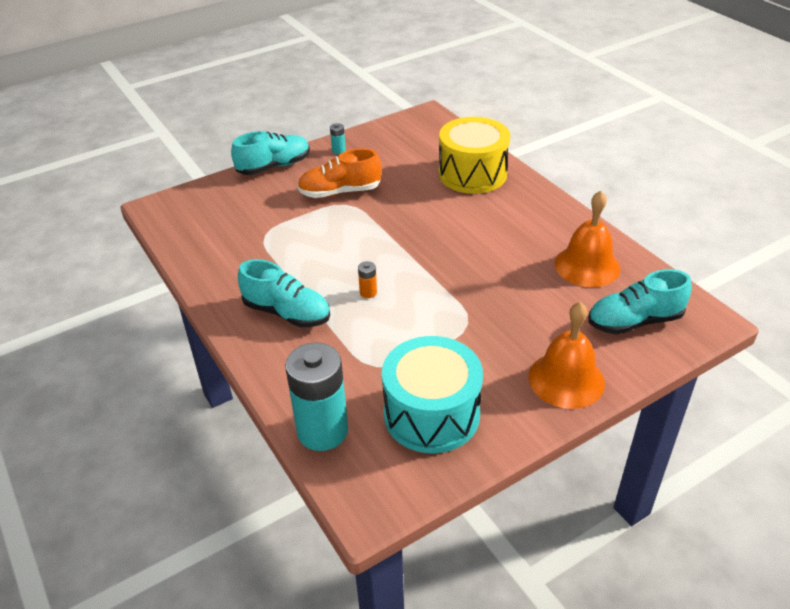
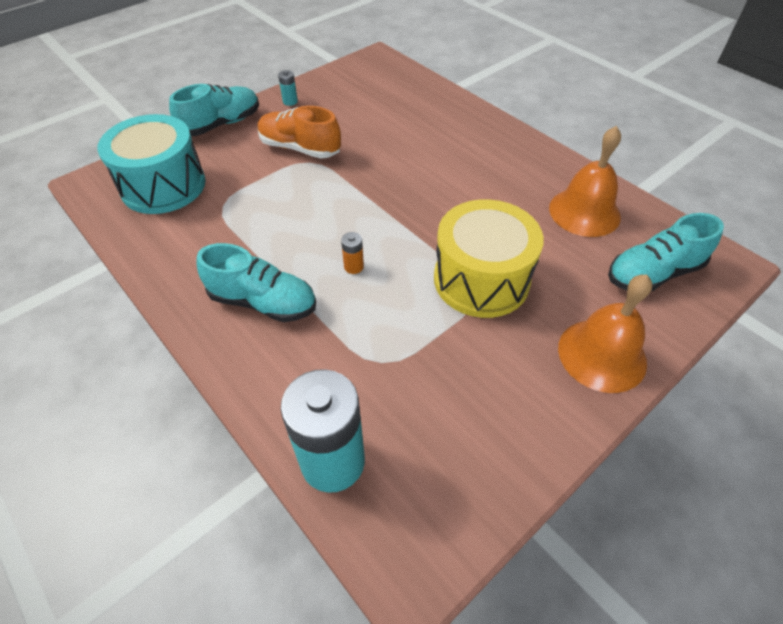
camera: 10 degrees left, 10 degrees up
(340, 192) = (300, 148): orange shoe -> orange shoe turned 45 degrees clockwise
(431, 414) = (460, 420): turquoise drum -> turquoise drum (163, 186)
(472, 174) = (438, 117): yellow drum -> yellow drum (481, 279)

